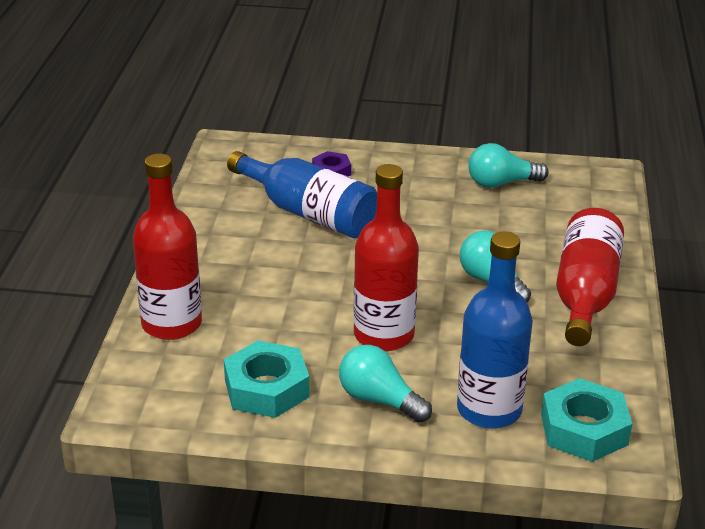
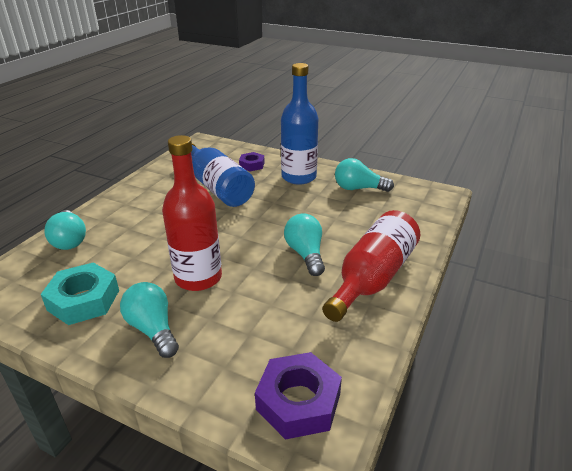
camera: 20 degrees right, 0 degrees up
(171, 324) = (69, 240): red bottle -> turquoise light bulb
(489, 410) = (230, 360): blue bottle -> blue bottle (299, 177)
(584, 429) = (298, 402): turquoise nut -> purple nut

